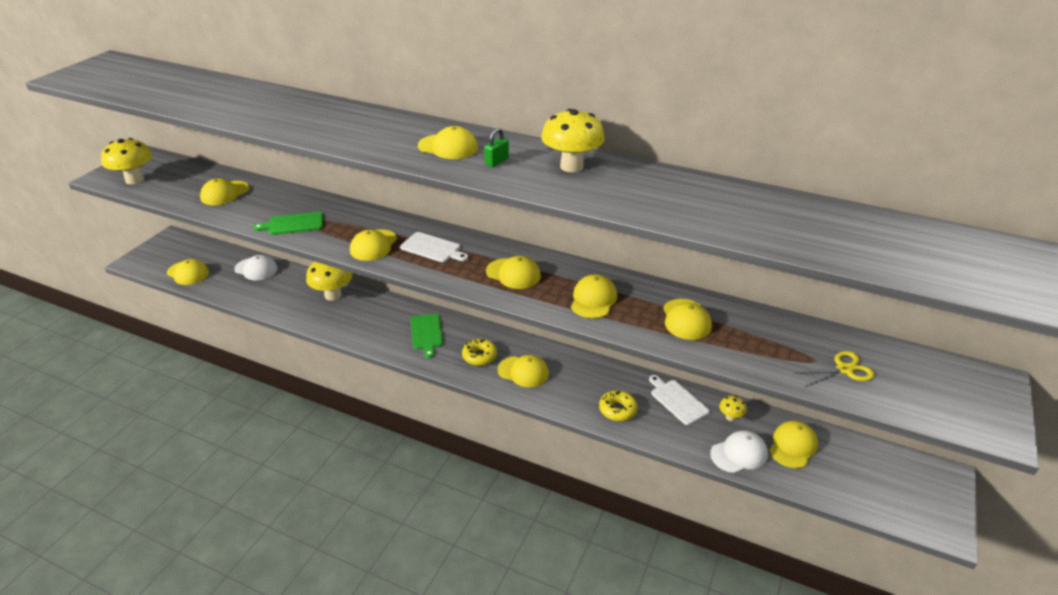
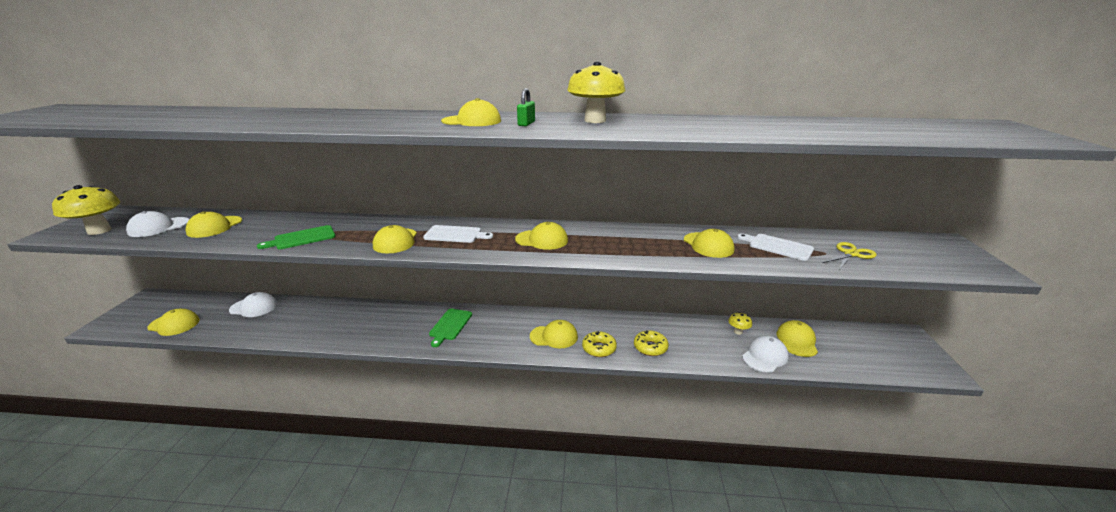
camera: 20 degrees left, 10 degrees down
(180, 184) = (159, 227): none -> white cap
(333, 295) = (344, 313): yellow mushroom -> none
(426, 333) = (450, 325): green cutting board -> green cutting board turned 45 degrees clockwise
(479, 356) = (508, 333): yellow donut -> yellow donut (599, 348)
(593, 299) = (624, 245): yellow cap -> none
(677, 400) = (691, 329): white cutting board -> white cutting board (778, 246)

